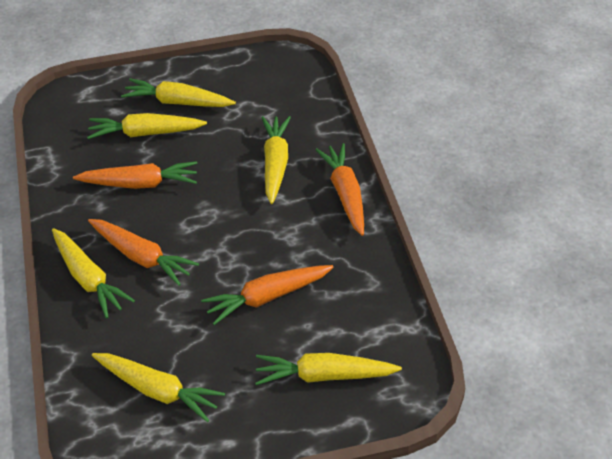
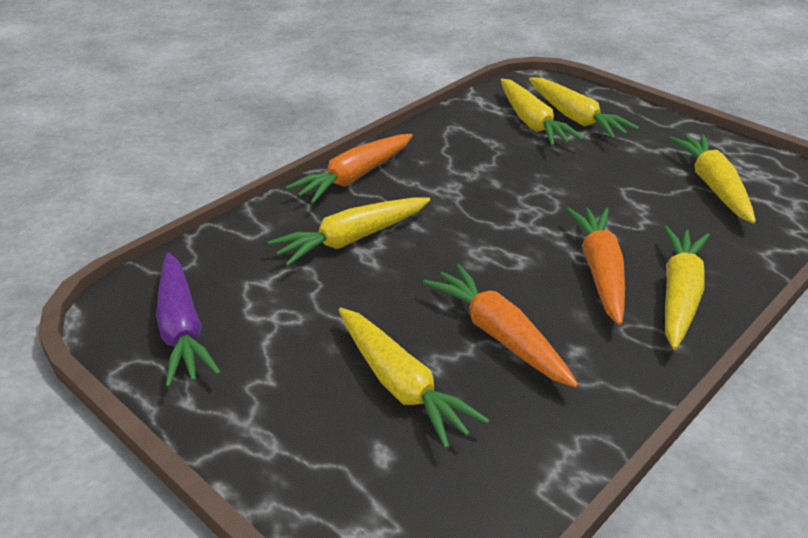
camera: 125 degrees left, 10 degrees down
(178, 102) = (302, 387): yellow carrot -> yellow carrot (532, 123)
(257, 77) = (181, 329): none -> purple carrot
(267, 297) = (539, 171): orange carrot -> none

